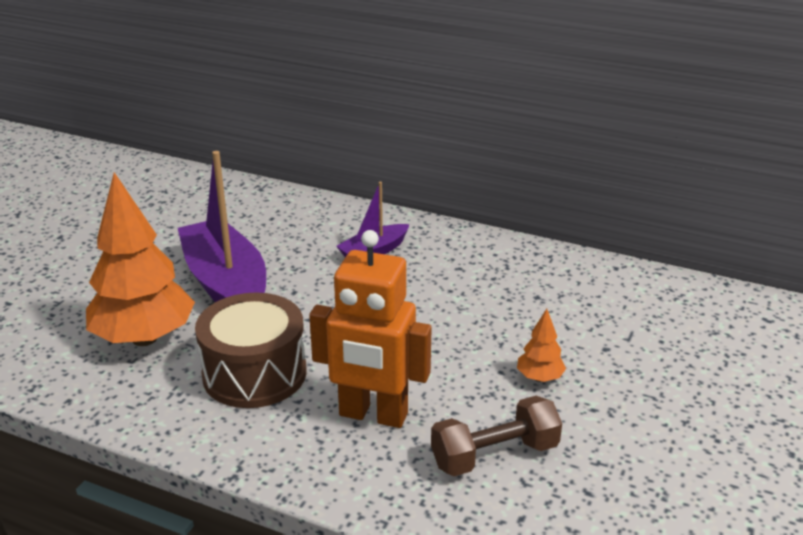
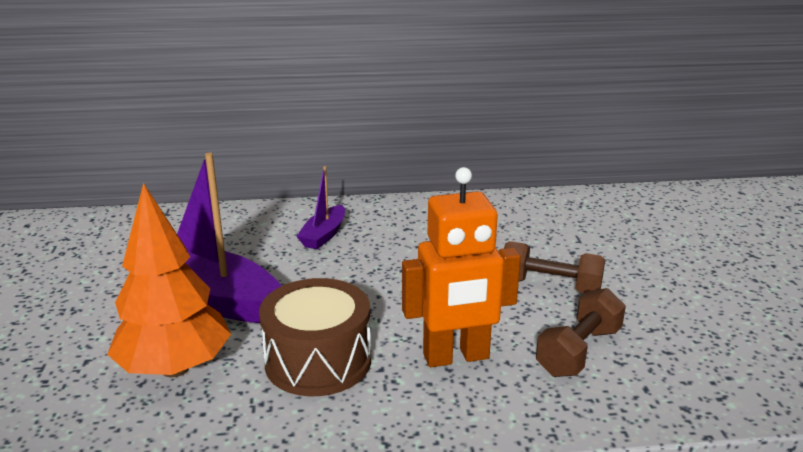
camera: 30 degrees left, 5 degrees down
(539, 378) = (550, 286): orange tree -> brown dumbbell

